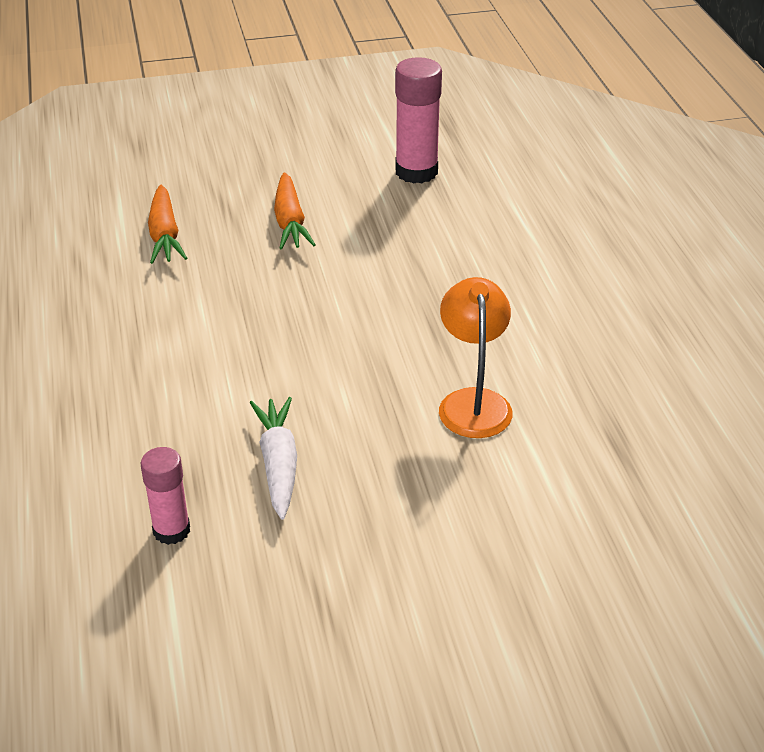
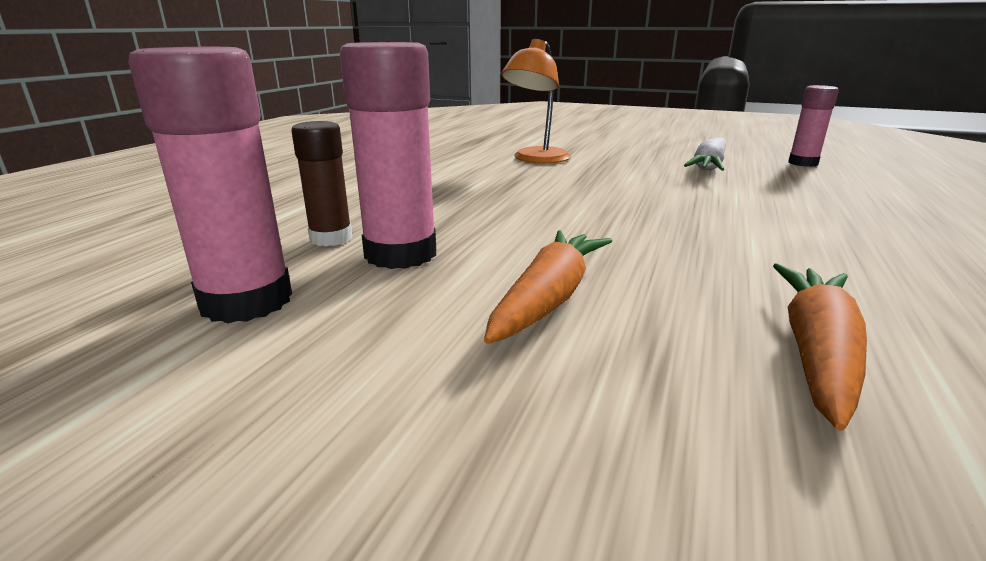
camera: 145 degrees left, 15 degrees down
(396, 221) = (400, 254): none -> pink glue stick
(454, 217) = (331, 238): none -> brown glue stick

